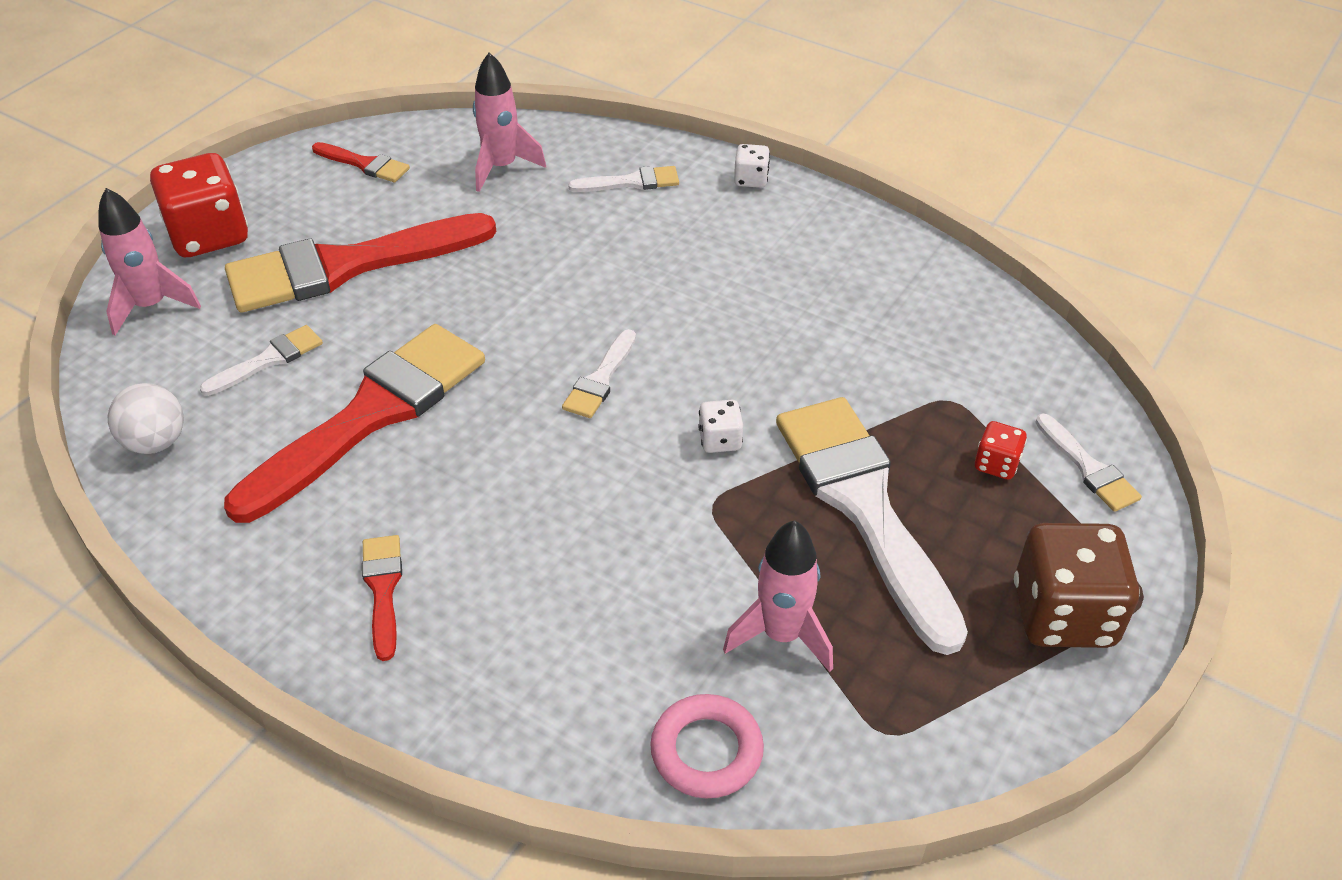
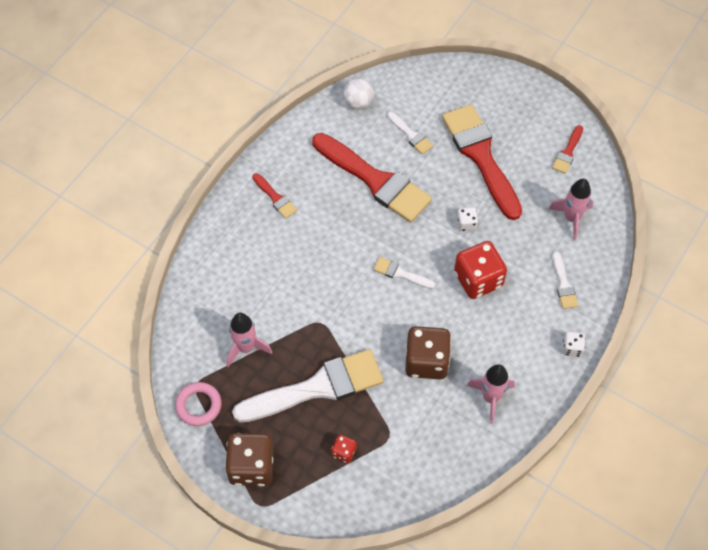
camera: 90 degrees right, 15 degrees up
(151, 306) = (446, 82): pink rocket -> pink rocket (490, 398)
(209, 235) = (501, 94): red dice -> red dice (478, 279)
(383, 589) = (275, 198): red brush -> red brush turned 60 degrees clockwise
(706, 751) = (192, 318): pink ring -> pink ring (198, 405)
(720, 440) = (360, 326): white dice -> white dice (466, 224)
(790, 347) = (426, 361): none -> brown dice
(1088, 468) = (341, 496): white brush -> none

